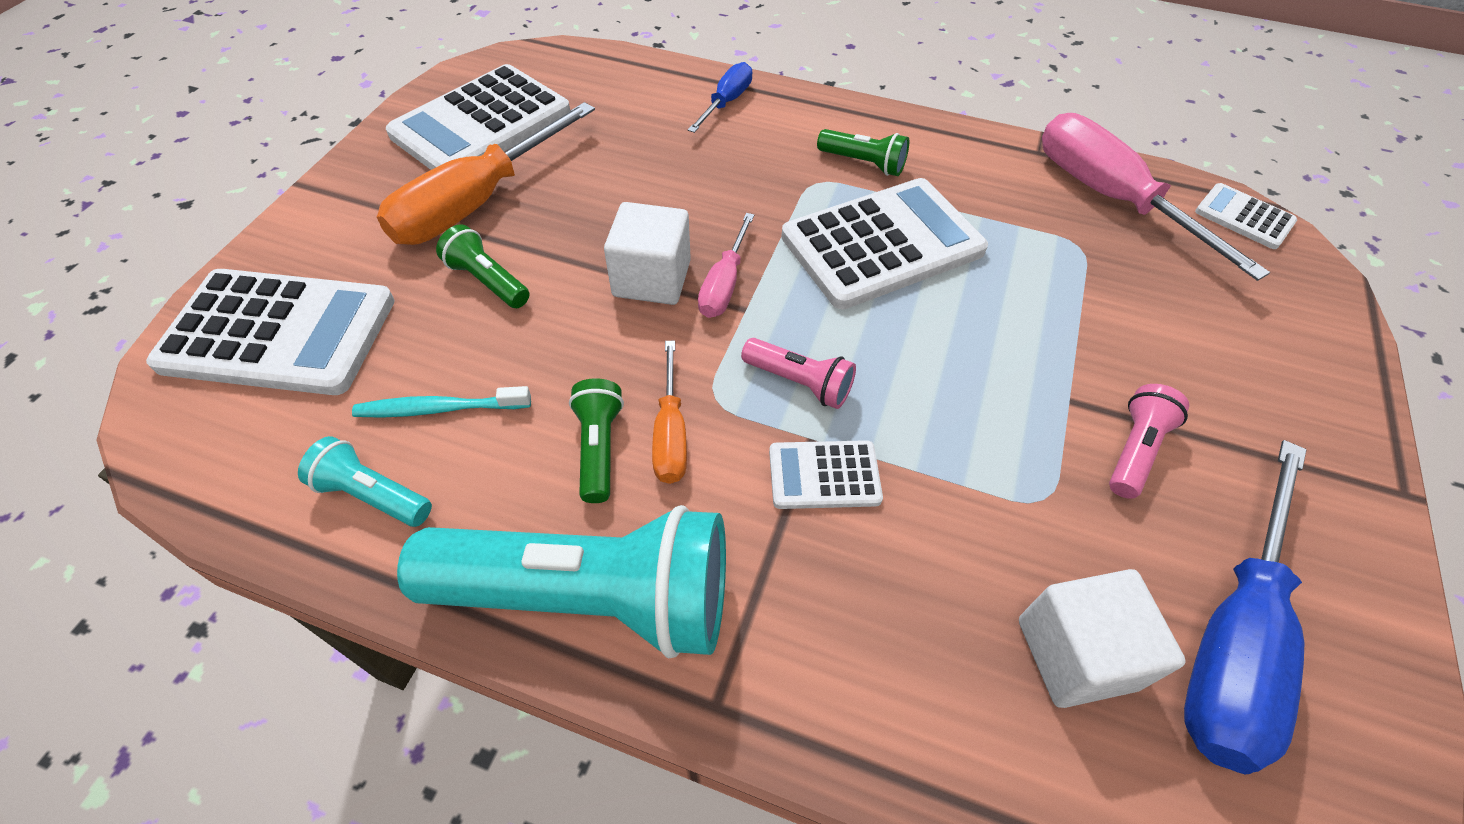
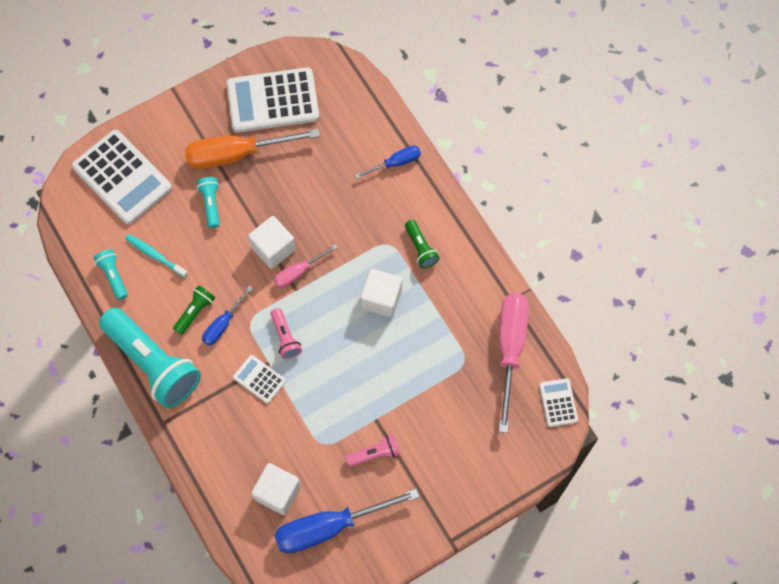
camera: 40 degrees right, 15 degrees up
(488, 281) = (211, 204): green flashlight -> turquoise flashlight
(670, 433) = (223, 324): orange screwdriver -> blue screwdriver
(882, 244) = (381, 298): white calculator -> white cube

